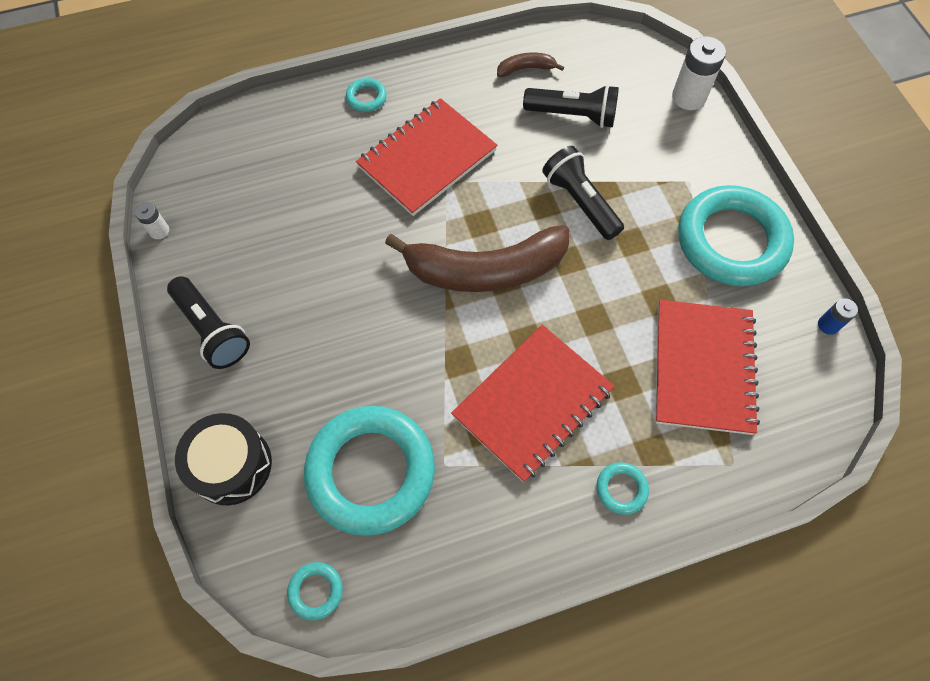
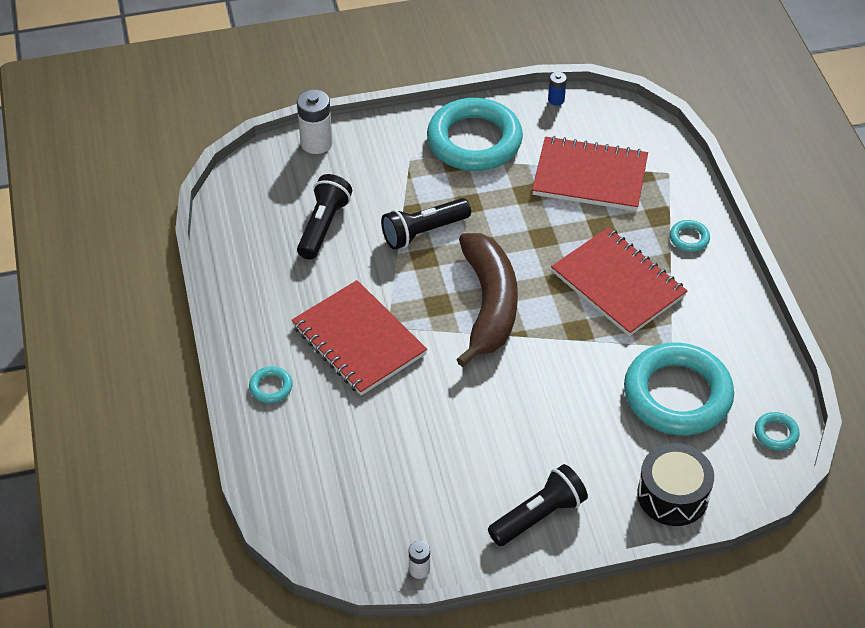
camera: 85 degrees left, 15 degrees down
(526, 69) = (258, 255): brown banana -> none

